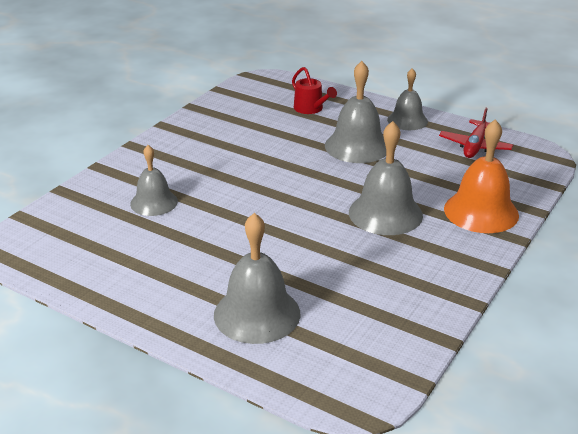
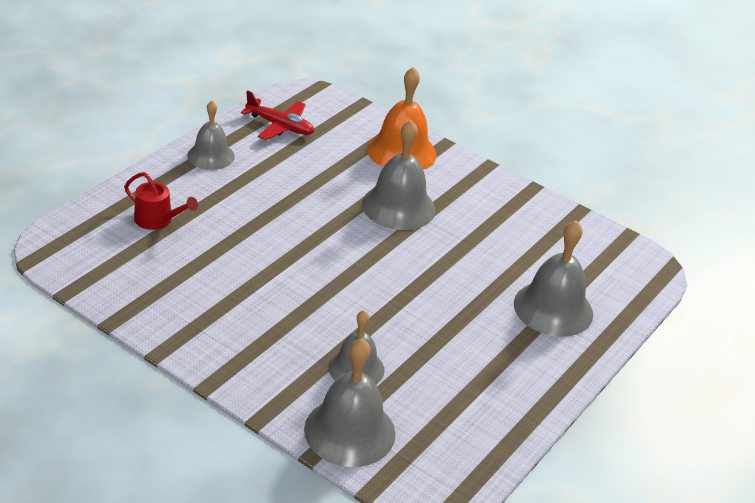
camera: 90 degrees left, 5 degrees up
(310, 109) = (157, 220): red watering can -> red watering can turned 60 degrees clockwise
(357, 146) = (261, 200): grey bell -> grey bell (349, 431)

